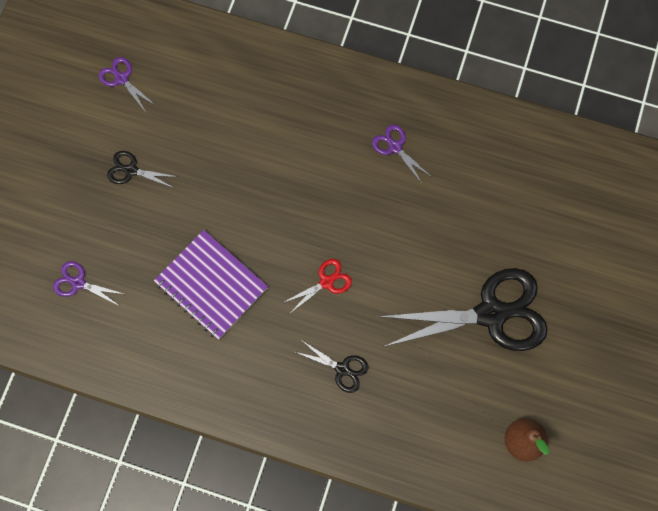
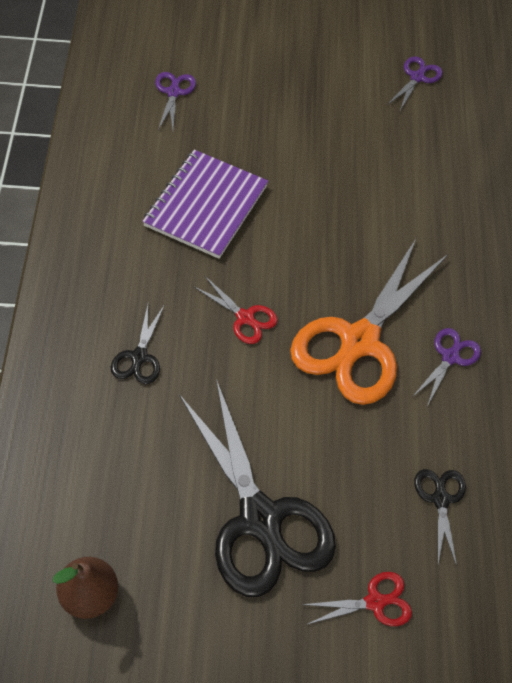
camera: 70 degrees right, 15 degrees down
(131, 170) = (315, 108): black scissors -> black scissors (440, 499)
(367, 205) = (359, 341): none -> orange scissors
(563, 256) = (375, 602): none -> red scissors

